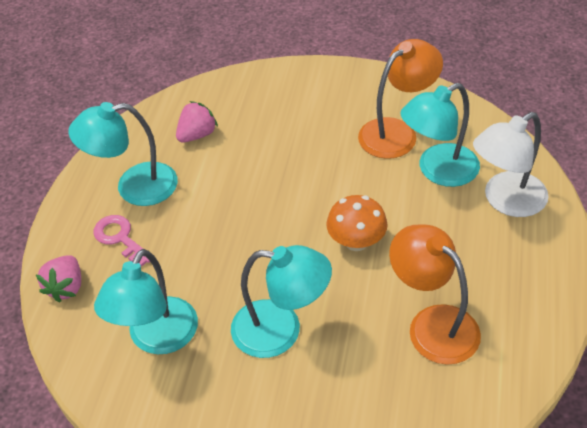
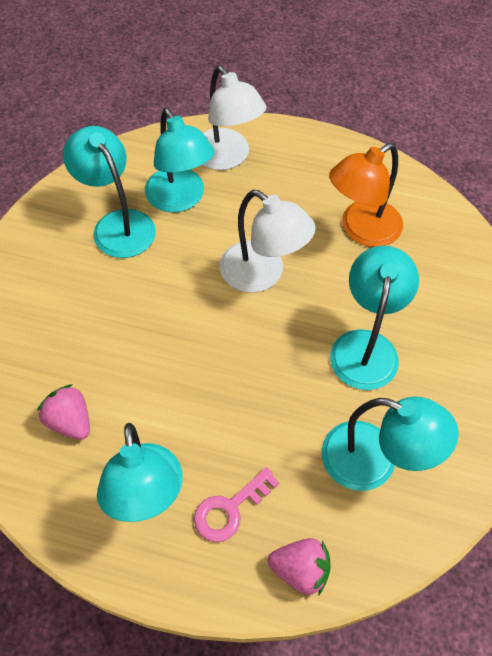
camera: 90 degrees left, 10 degrees up
(356, 241) = (262, 275): orange mushroom -> white lamp
(397, 132) = (117, 224): orange lamp -> turquoise lamp

